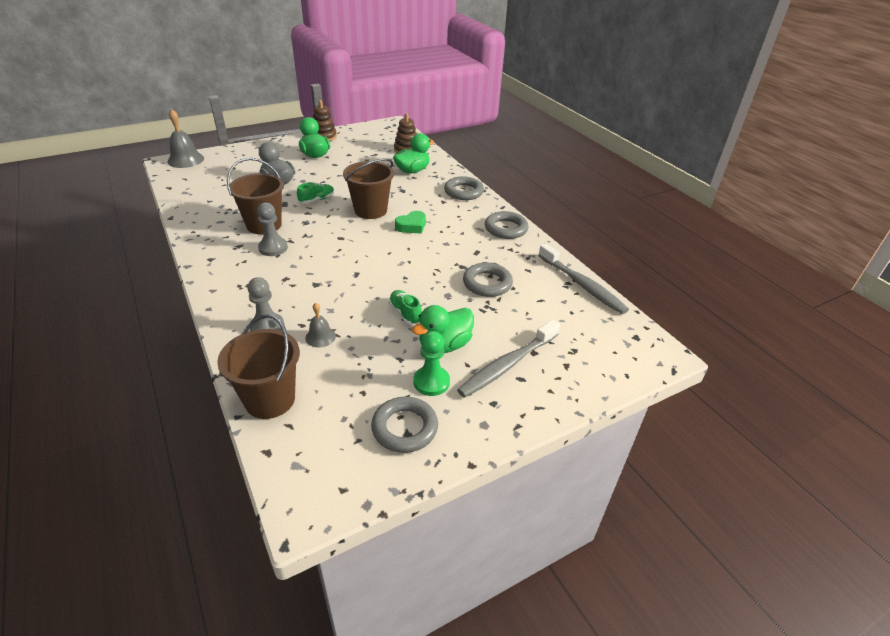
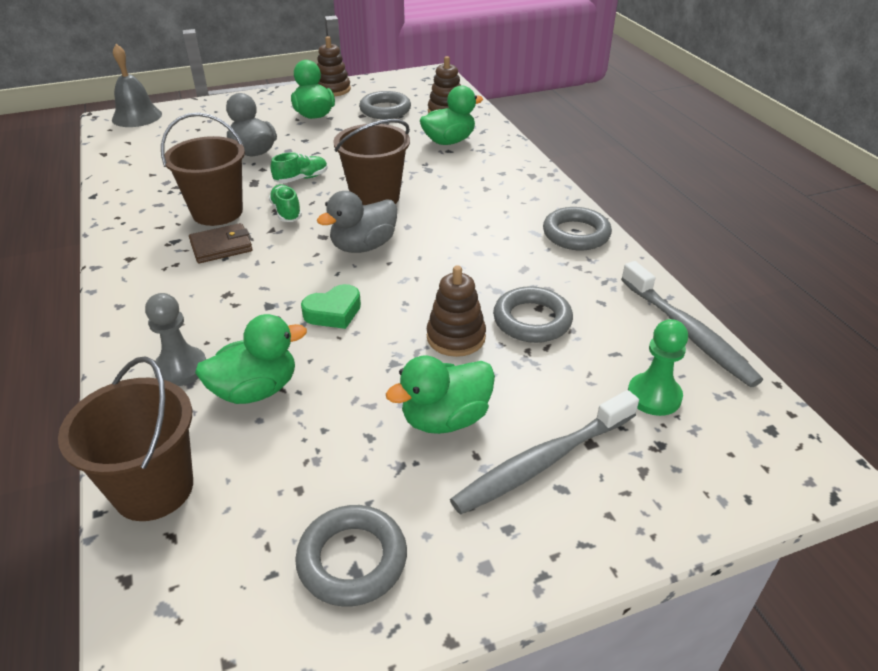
camera: 10 degrees right, 0 degrees up
(273, 248) = (221, 246): grey pawn -> brown wallet
(320, 337) = (255, 390): grey bell -> green duck
(370, 243) = (363, 246): none -> grey duck
(405, 313) = (393, 361): green shoe -> green shoe (286, 212)
(411, 226) = (431, 223): green heart -> green heart (333, 312)
(431, 382) = (412, 481): green pawn -> green pawn (654, 396)
(441, 296) = (456, 337): none -> brown stacking toy
(463, 192) = (520, 175): grey ring -> grey ring (385, 110)

